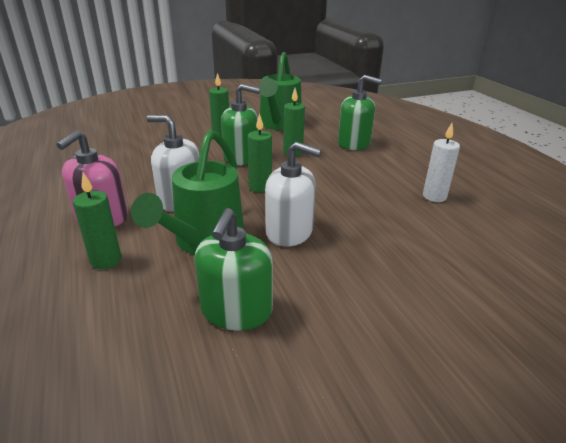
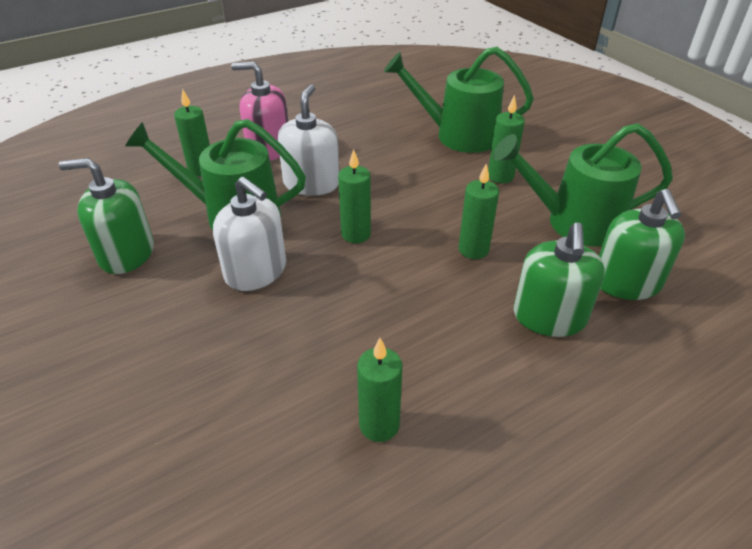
camera: 80 degrees right, 10 degrees up
(159, 139) = (457, 135): none -> green watering can
(241, 157) = (435, 205): green soap dispenser -> green soap dispenser (626, 282)
(289, 232) = (256, 271): white soap dispenser -> white soap dispenser turned 60 degrees counterclockwise
(434, 196) = (379, 425): white candle -> green candle

